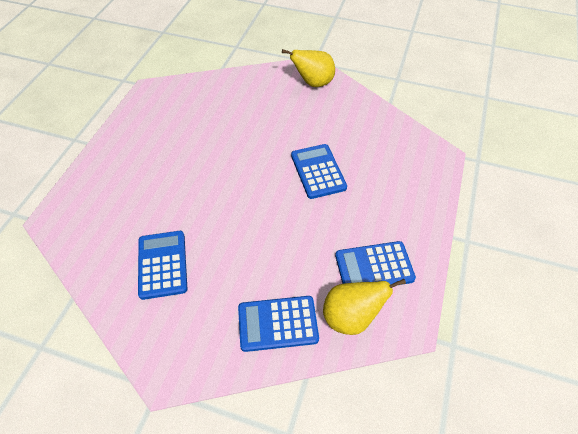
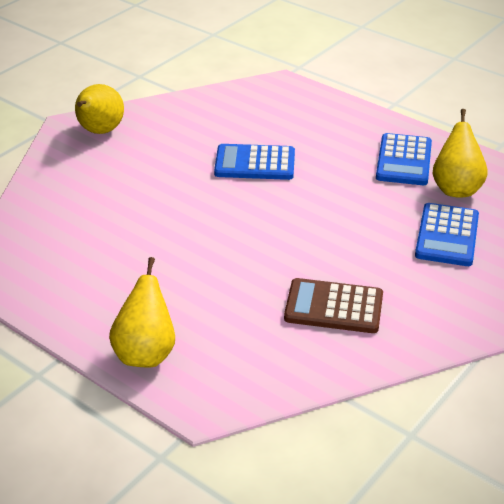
camera: 70 degrees left, 15 degrees down
(95, 178) = (145, 353): none -> yellow pear
(162, 264) = (333, 307): blue calculator -> brown calculator

